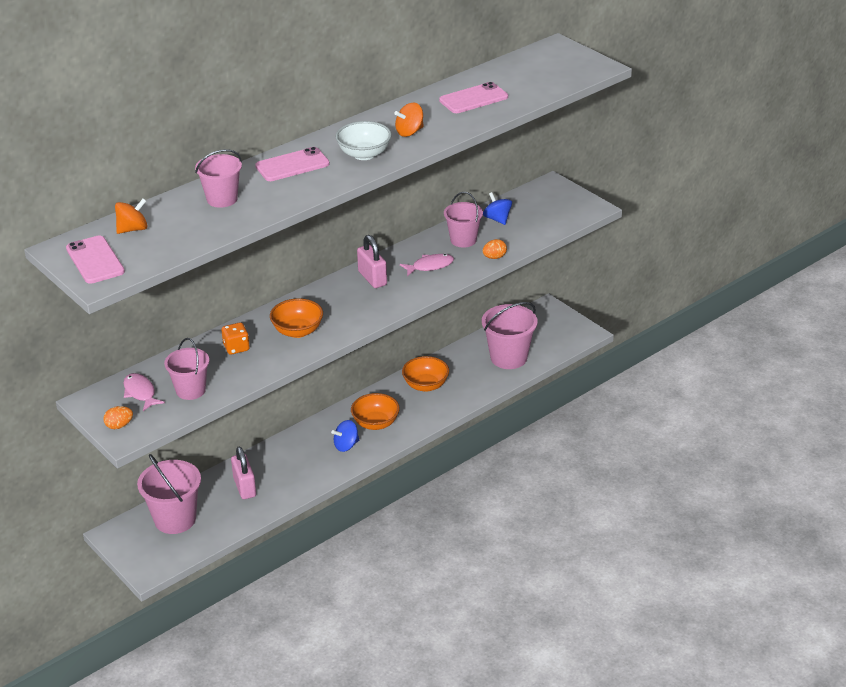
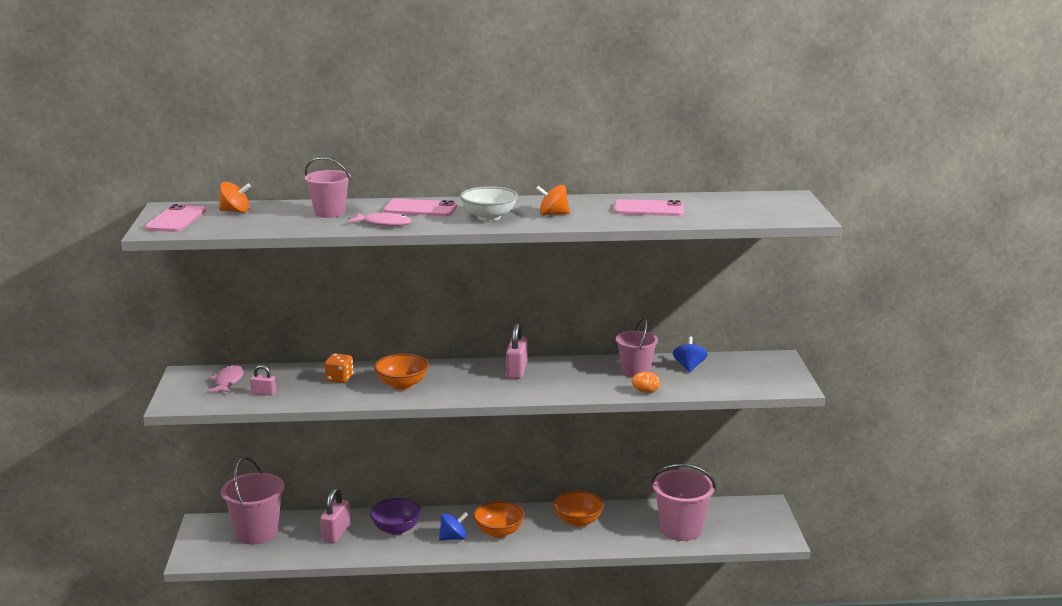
camera: 35 degrees right, 15 degrees down
(119, 426) = (180, 396): orange egg -> none
(190, 390) = (263, 393): pink bucket -> pink padlock
(290, 459) = (396, 529): none -> purple bowl
(346, 445) = (453, 538): blue spinning top -> blue spinning top turned 150 degrees clockwise
(430, 266) = (578, 379): pink fish -> pink fish (384, 224)

